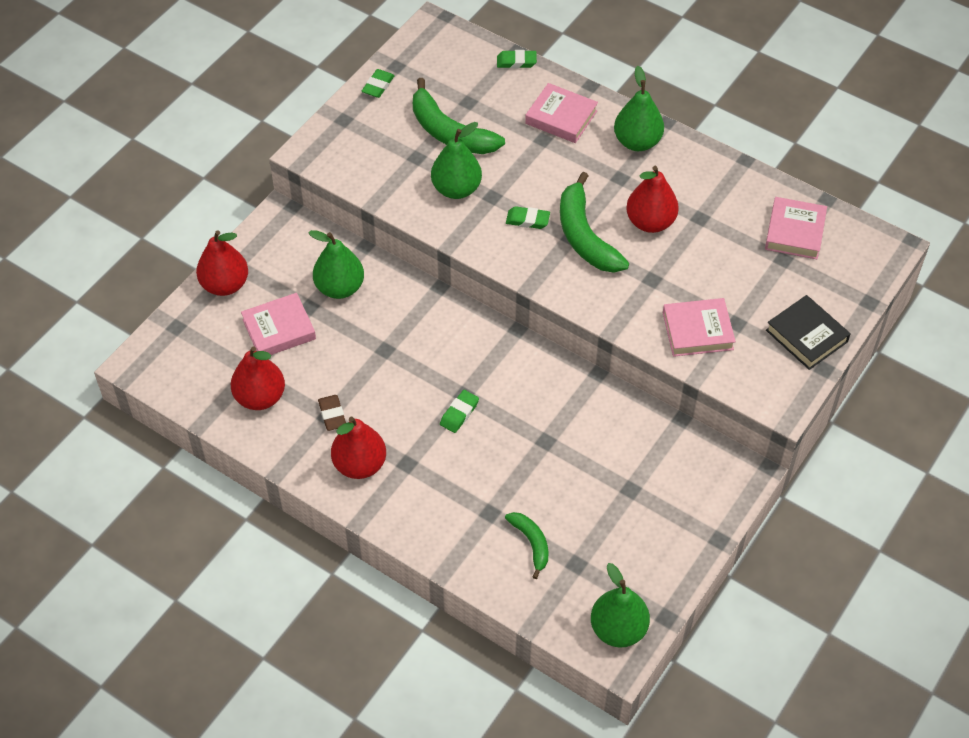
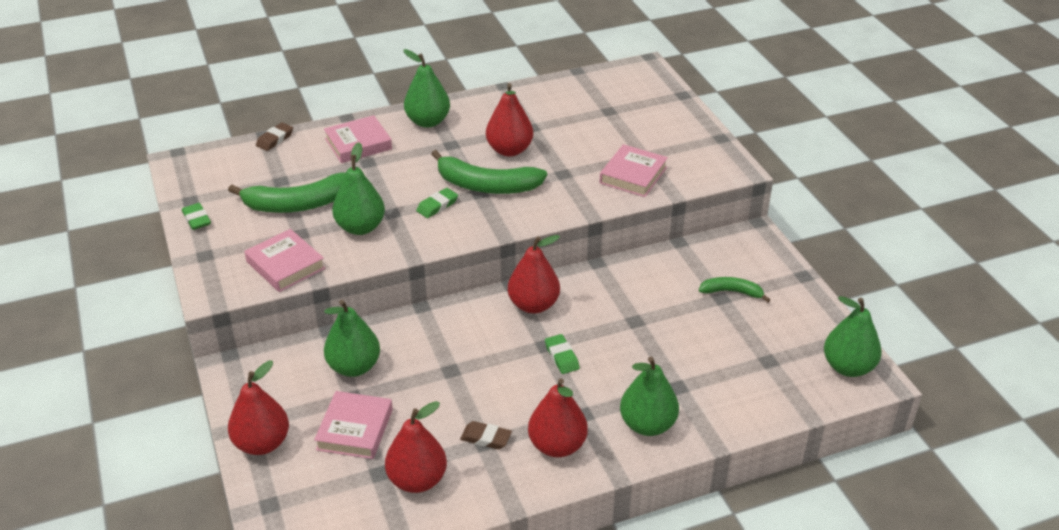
camera: 55 degrees left, 15 degrees down
(429, 513) = (647, 425): none -> green pear
(505, 359) = (533, 305): none -> red pear
(516, 62) = (275, 139): green eraser -> brown eraser
(531, 543) = (728, 377): green banana -> green banana (732, 292)
(795, 232) = (590, 95): pink book -> pink book (285, 265)
(806, 336) = (686, 132): black book -> none

